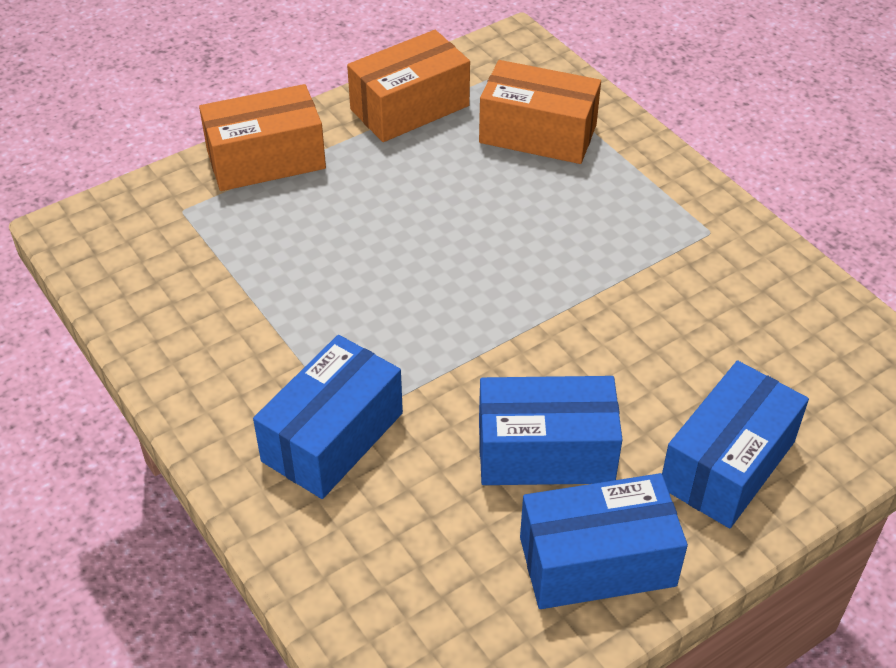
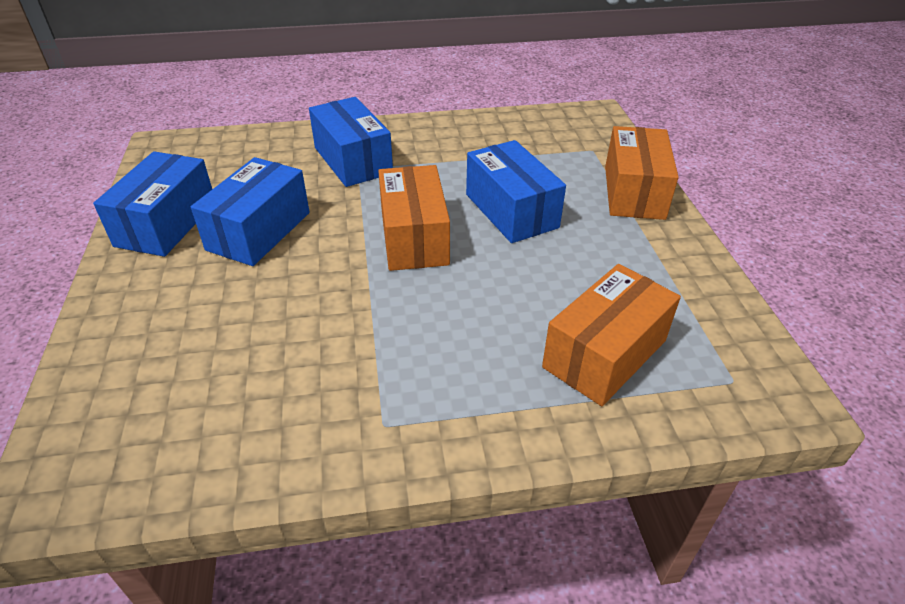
camera: 115 degrees right, 5 degrees down
(409, 107) = (679, 281): orange box -> orange box (414, 237)
(727, 464) = (155, 309): blue box -> blue box (511, 211)

